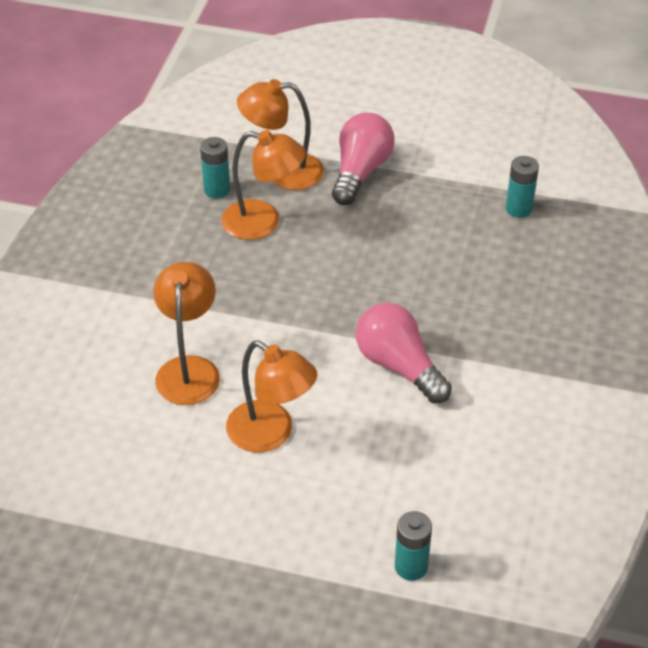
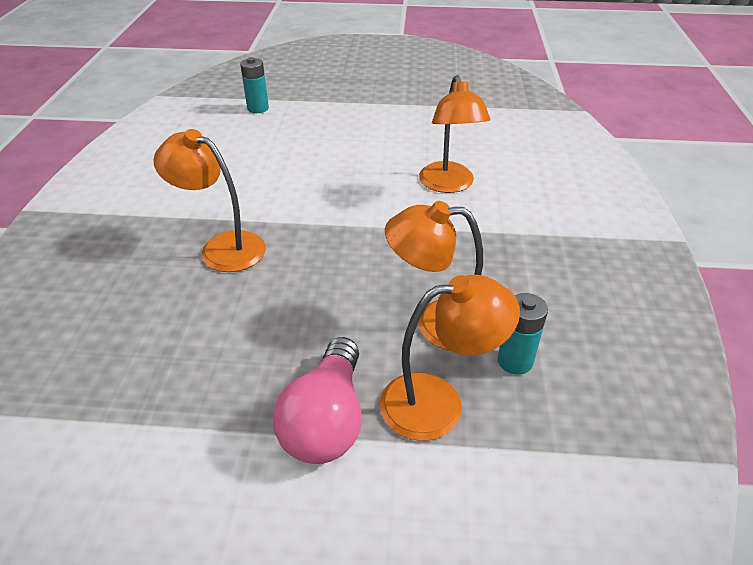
camera: 170 degrees right, 5 degrees down
(271, 434) = (366, 155): orange lamp -> orange lamp (222, 247)
(399, 366) = (266, 205): pink light bulb -> none
(518, 209) = (101, 387): turquoise battery -> none

